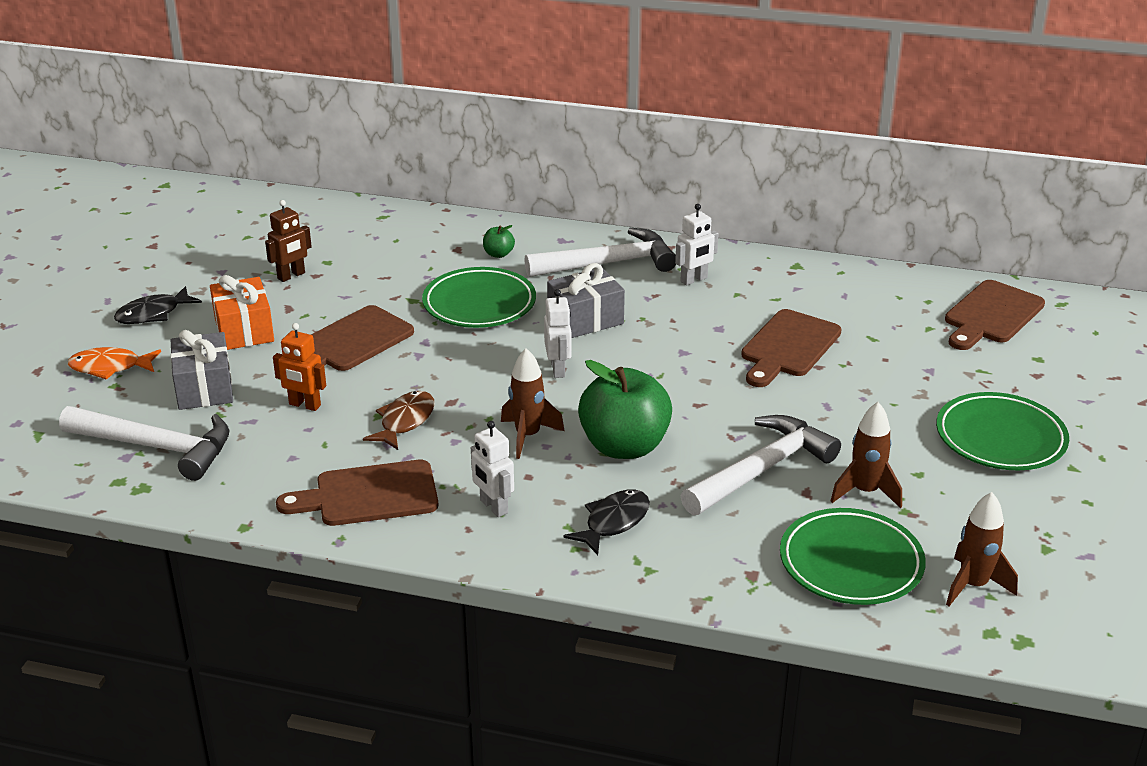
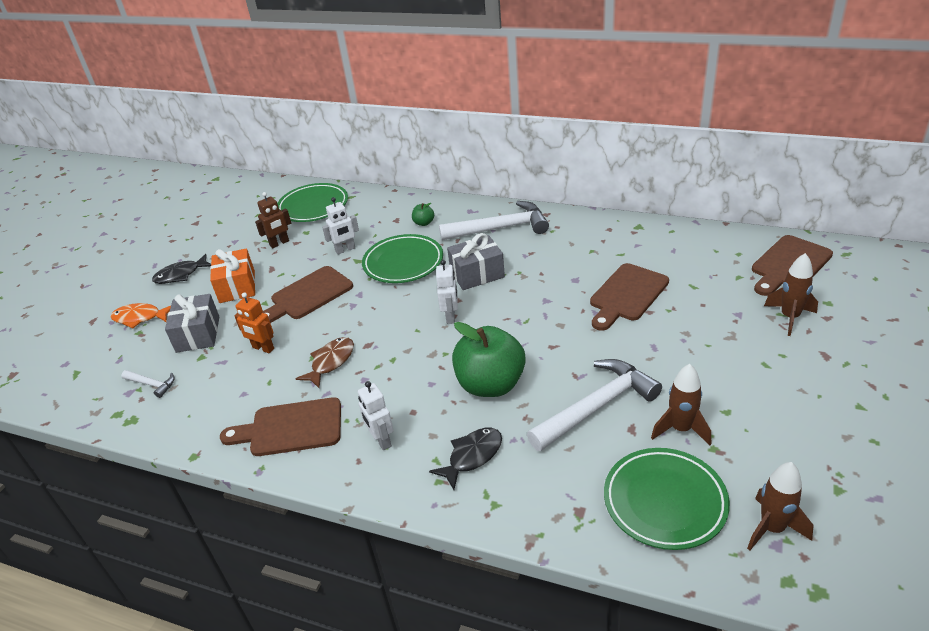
camera: 10 degrees right, 5 degrees up
(157, 447) = (151, 384): white hammer -> white hammer, size x0.46
(528, 436) = (418, 375): brown rocket -> brown rocket (789, 317)
(694, 280) = (561, 240): white robot -> white robot (345, 250)
(1000, 438) = (796, 377): green plate -> green plate (313, 206)

